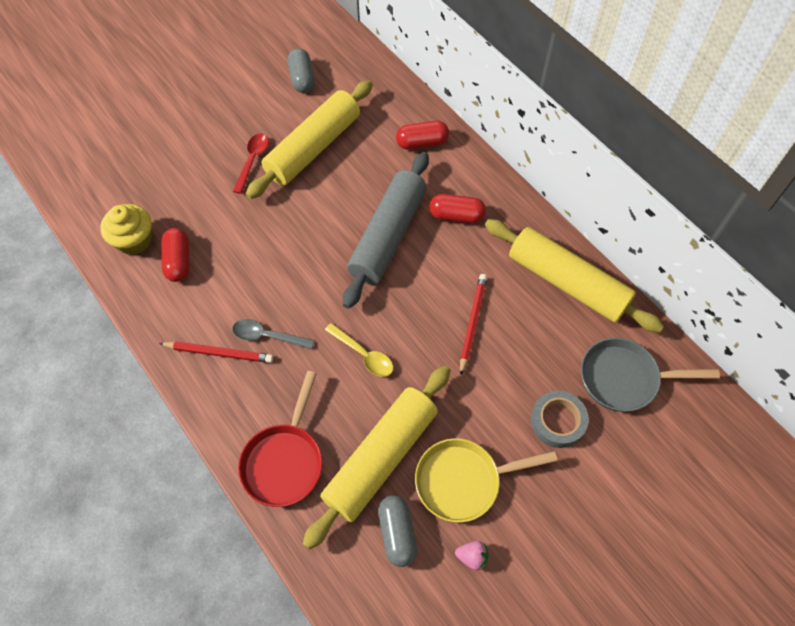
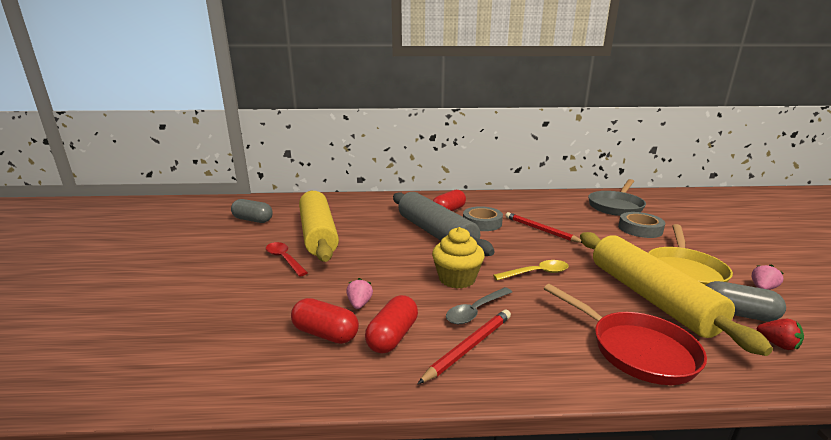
camera: 55 degrees left, 40 degrees down
(134, 240) = (253, 356): yellow cupcake -> yellow cupcake (457, 279)
(225, 256) = (359, 304): none -> pink strawberry
(360, 565) = (777, 344): none -> red strawberry
(422, 143) = (377, 204): red capsule -> red capsule (392, 336)
(448, 262) = (482, 223): none -> grey tape
(567, 283) = (534, 200): yellow rolling pin -> none

